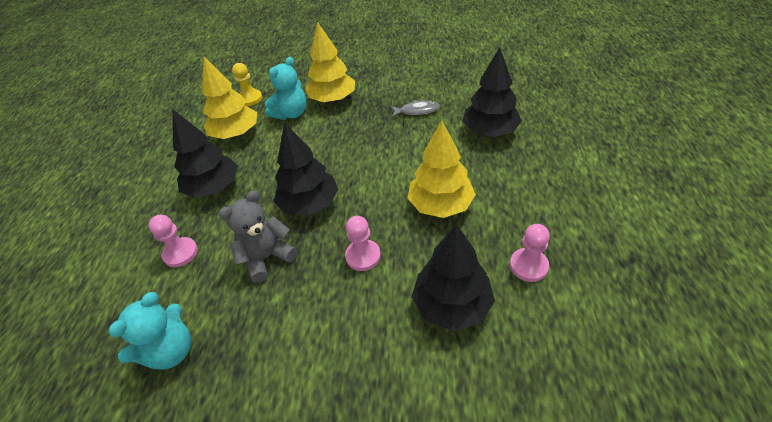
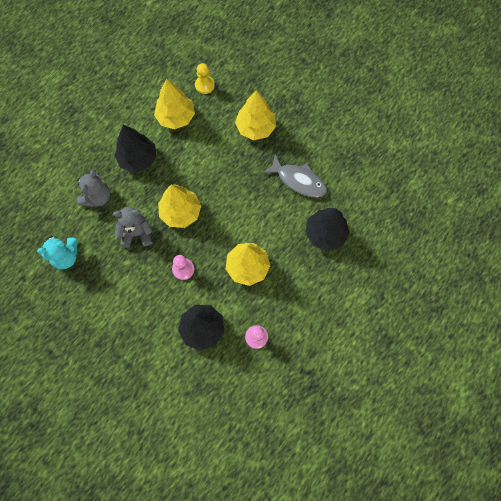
camera: 30 degrees right, 25 degrees up
(181, 253) = (97, 197): pink pawn -> grey teddy bear
(291, 114) = (220, 122): turquoise teddy bear -> none
(309, 204) = (180, 212): black tree -> yellow tree
(417, 111) = (298, 180): grey fish -> grey fish, size x1.66

